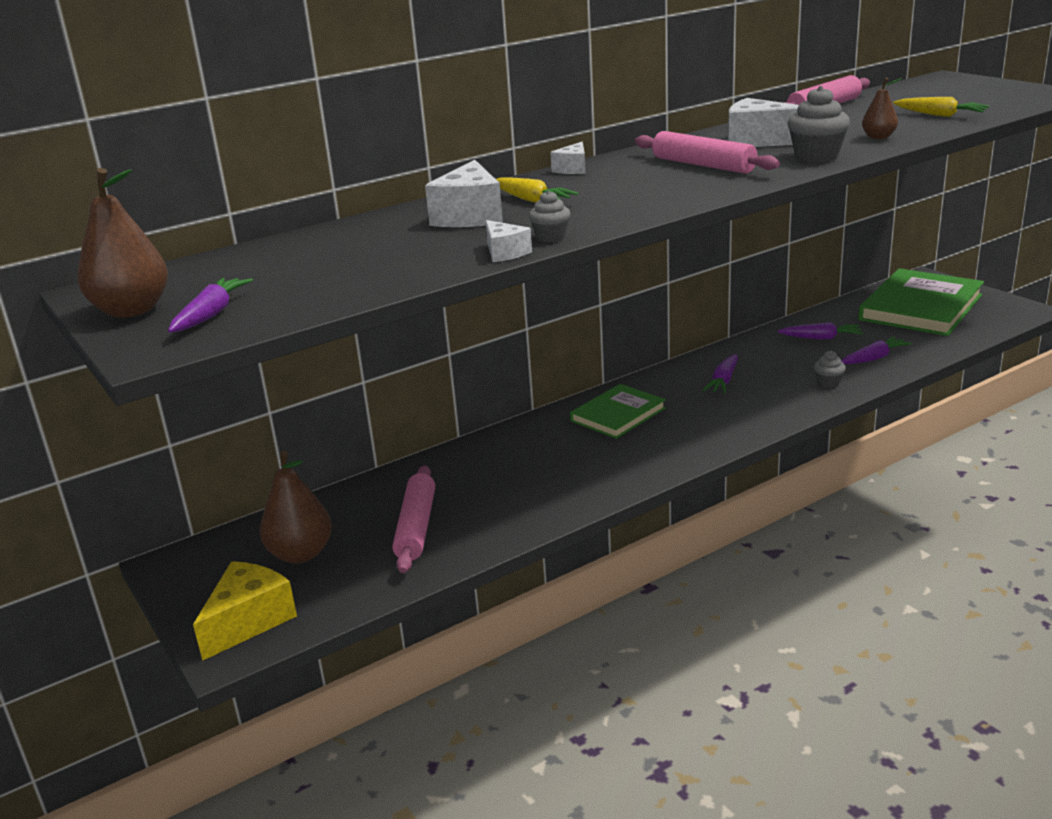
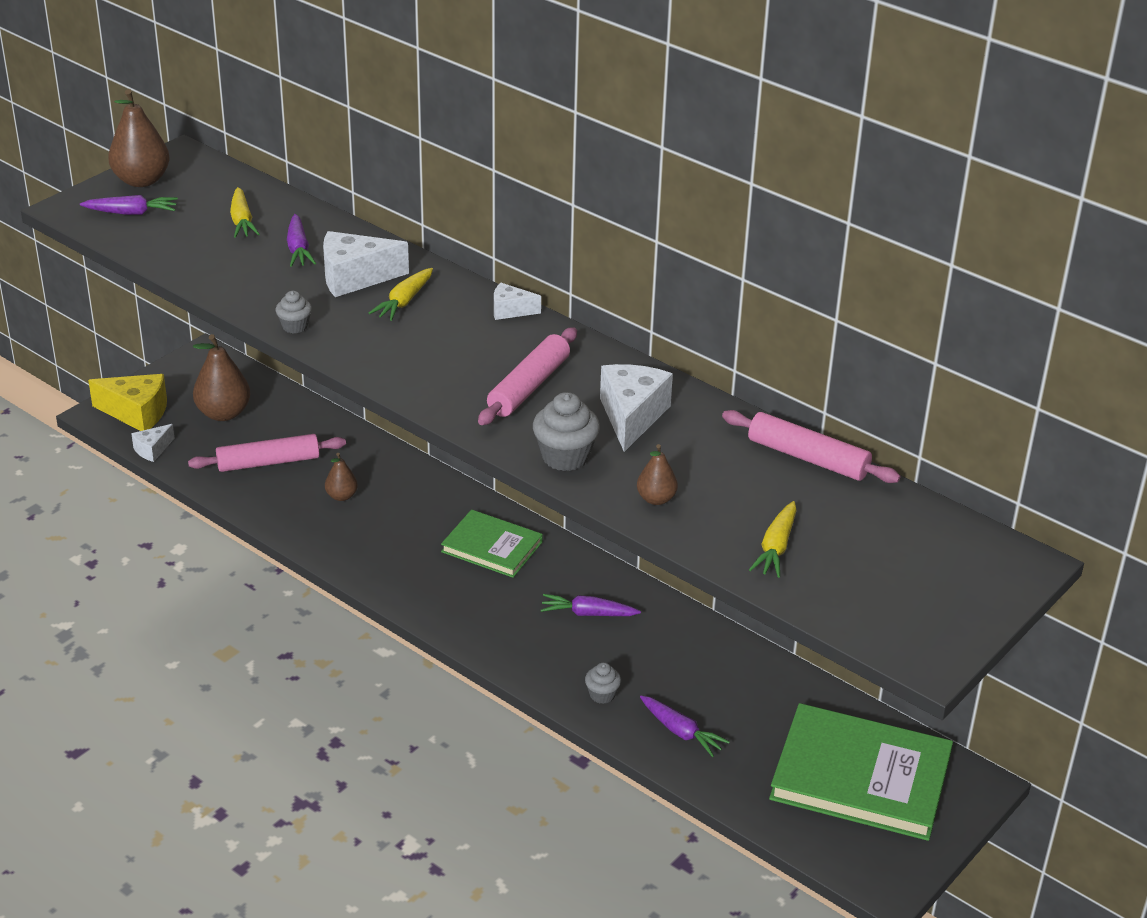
camera: 70 degrees right, 10 degrees up
(299, 261) = (242, 221): none -> yellow carrot
(502, 485) = (341, 496): none -> brown pear
(505, 253) = (256, 310): white cheese -> white cheese (152, 450)
(821, 338) = (729, 686): purple carrot -> purple carrot (298, 249)

